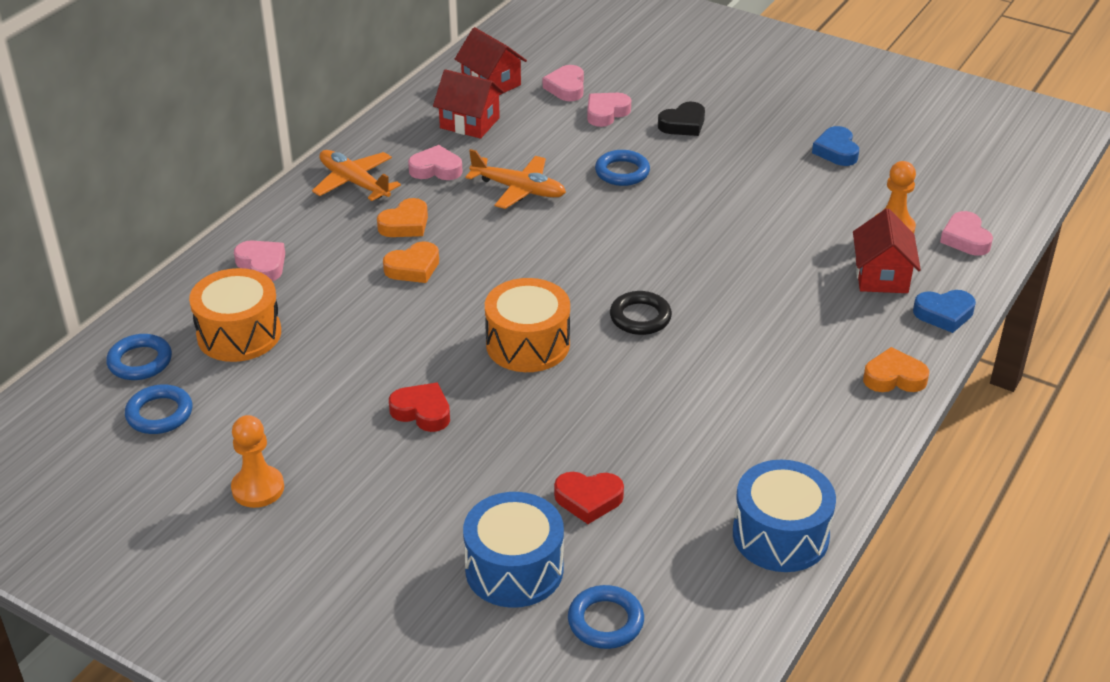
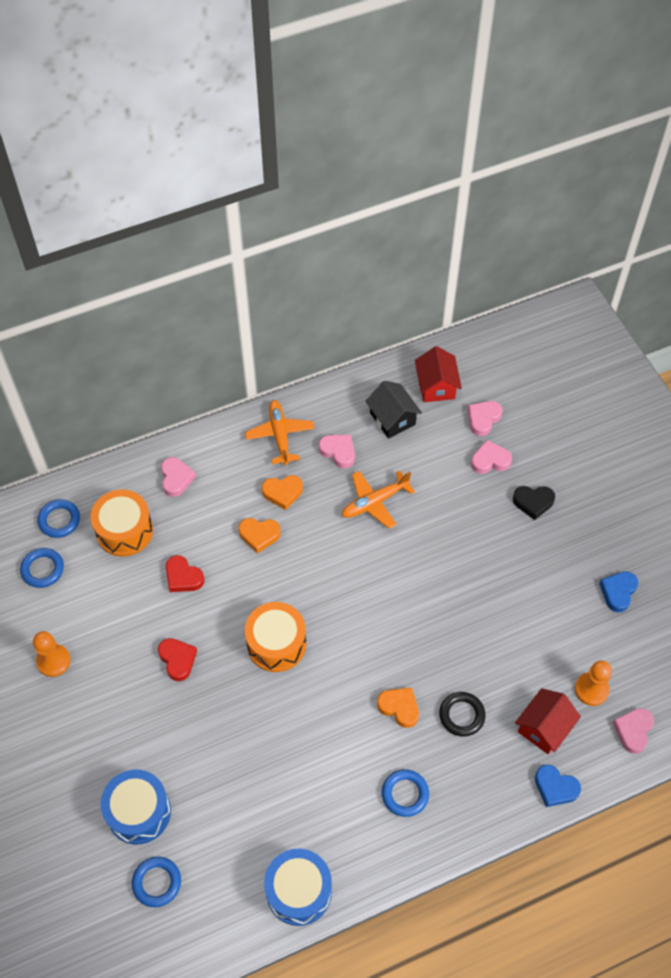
camera: 35 degrees right, 20 degrees up
(469, 123) = (392, 418): red house -> black house
(518, 189) = (375, 502): orange plane -> orange plane turned 90 degrees clockwise
(588, 499) = (215, 789): red heart -> red heart (183, 577)
(622, 172) = (454, 525): blue ring -> blue ring (405, 794)
(640, 317) = (360, 664): black ring -> black ring (461, 715)
(894, 377) = (473, 818): orange heart -> orange heart (399, 707)

